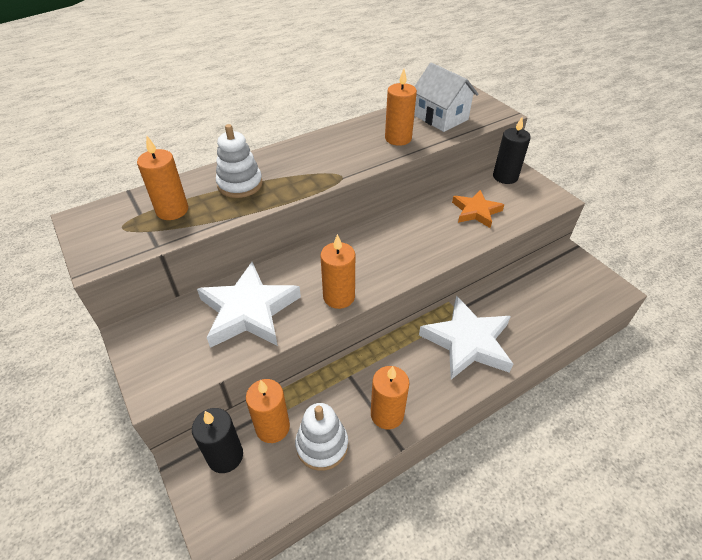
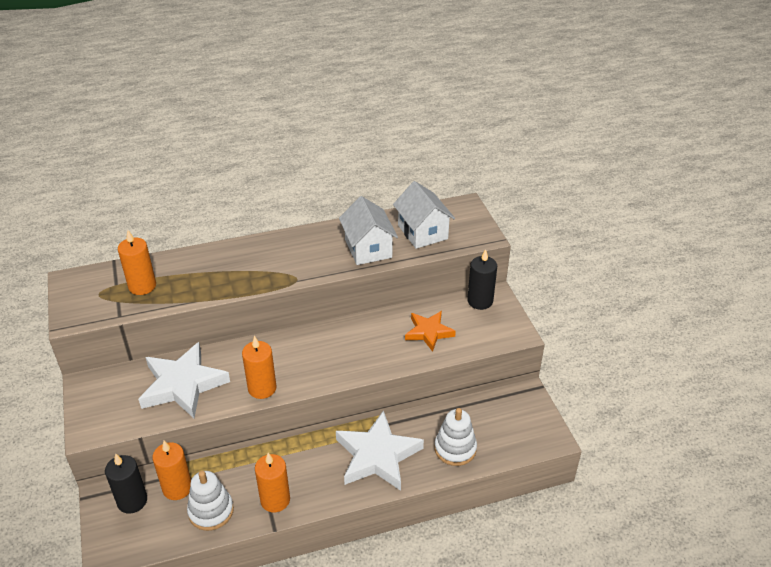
camera: 15 degrees right, 5 degrees down
(240, 184) = (206, 271): white stacking toy -> white stacking toy (455, 449)
(398, 138) = (368, 248): orange candle -> white house

